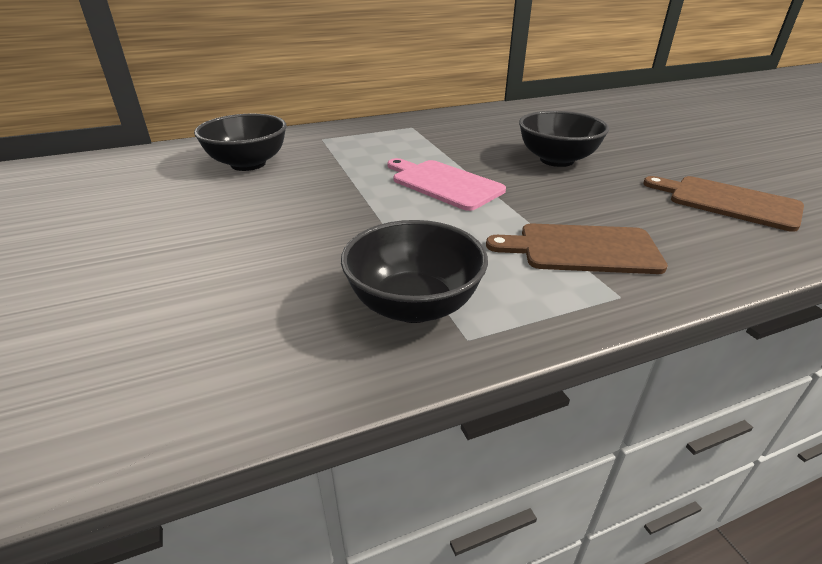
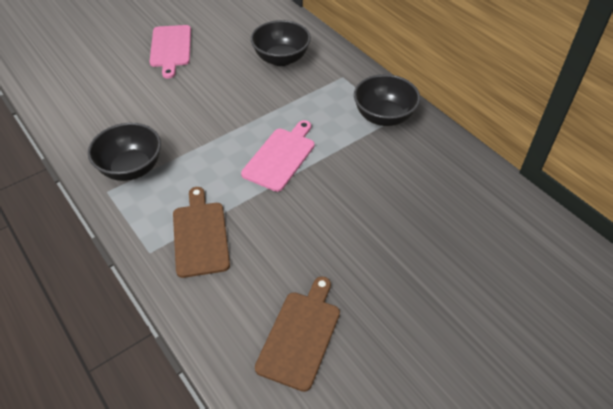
camera: 75 degrees right, 15 degrees up
(103, 243) = (170, 48): none -> pink cutting board
(556, 160) = (353, 219): black bowl -> black bowl (384, 117)

